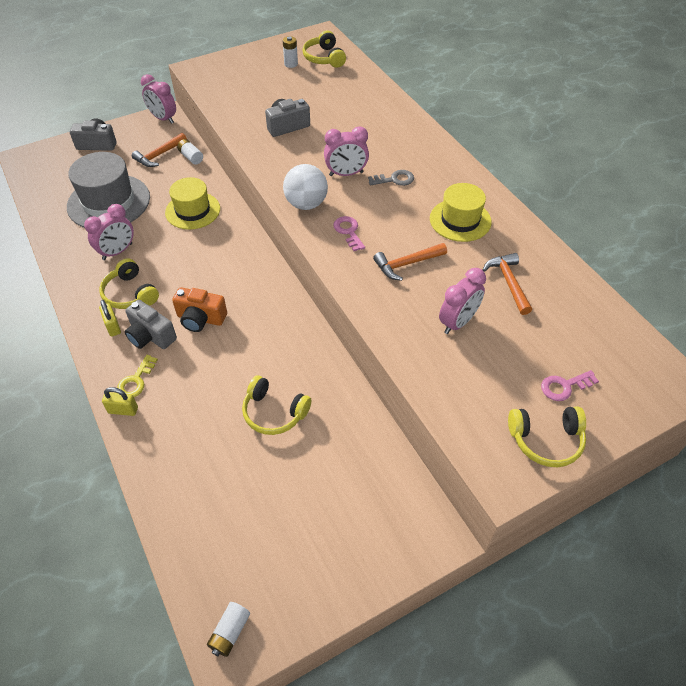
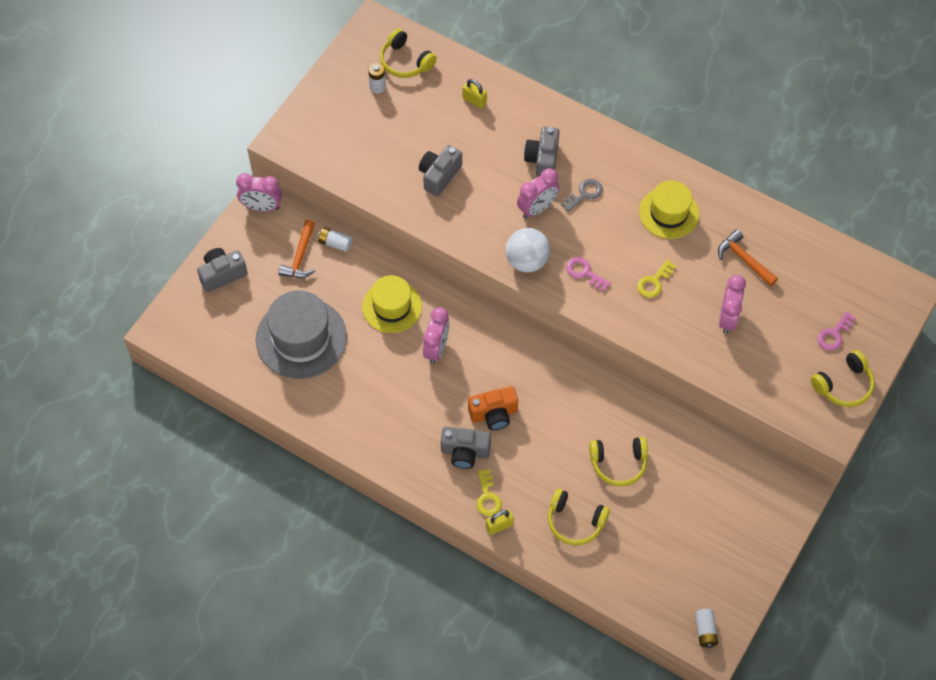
camera: 30 degrees left, 10 degrees up
(113, 326) = (425, 461): yellow padlock -> yellow padlock (474, 100)
(117, 252) = (360, 387): pink clock -> pink clock (436, 348)
(130, 294) = (411, 423): yellow headphones -> yellow headphones (575, 522)
(378, 145) = (542, 159): none -> grey camera
(406, 264) = (654, 282): orange hammer -> yellow key

